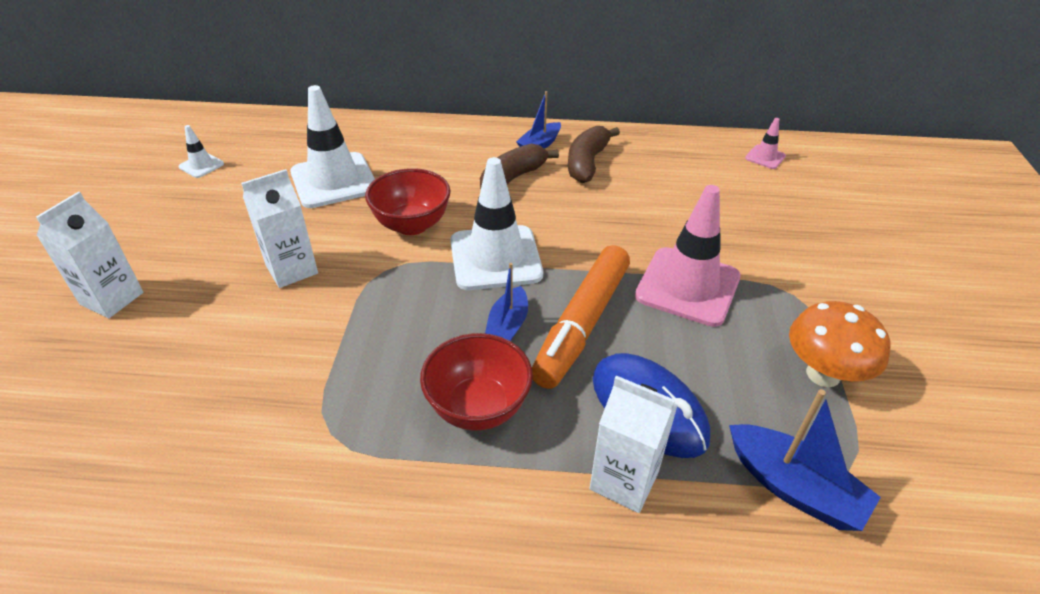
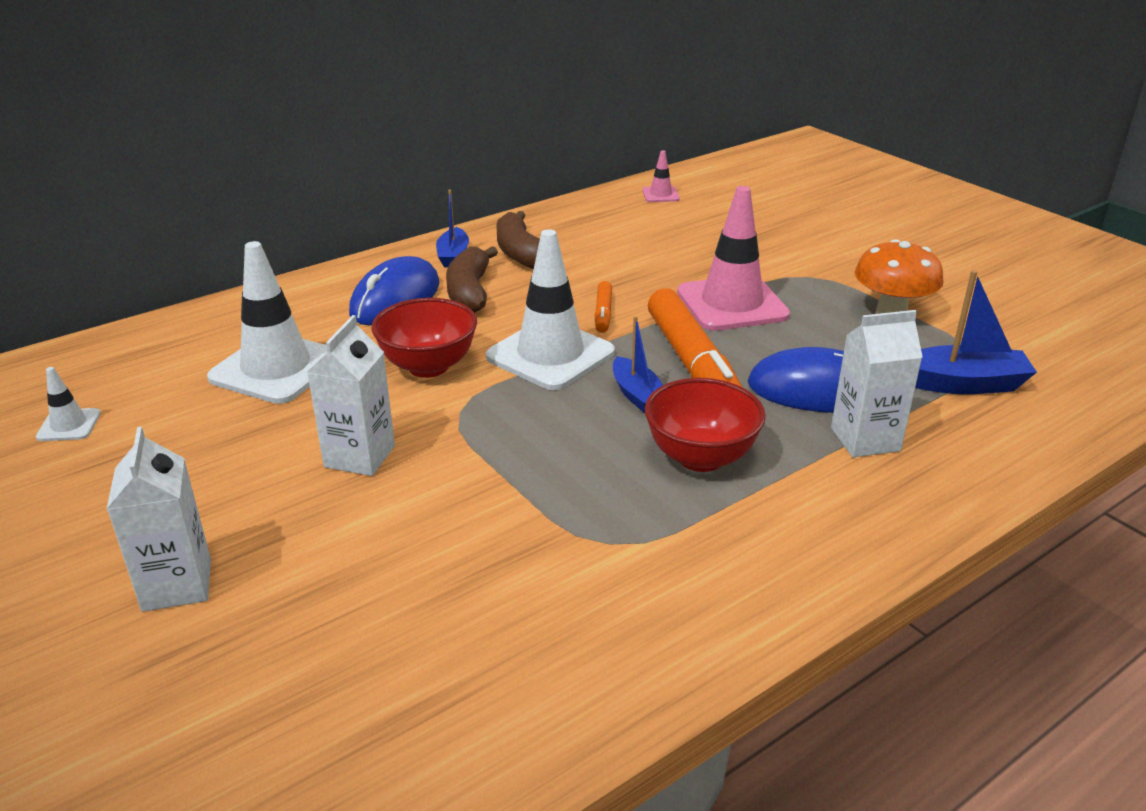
camera: 40 degrees left, 10 degrees down
(461, 162) = (395, 299): none -> blue mouse
(577, 243) = (603, 313): none -> orange marker

